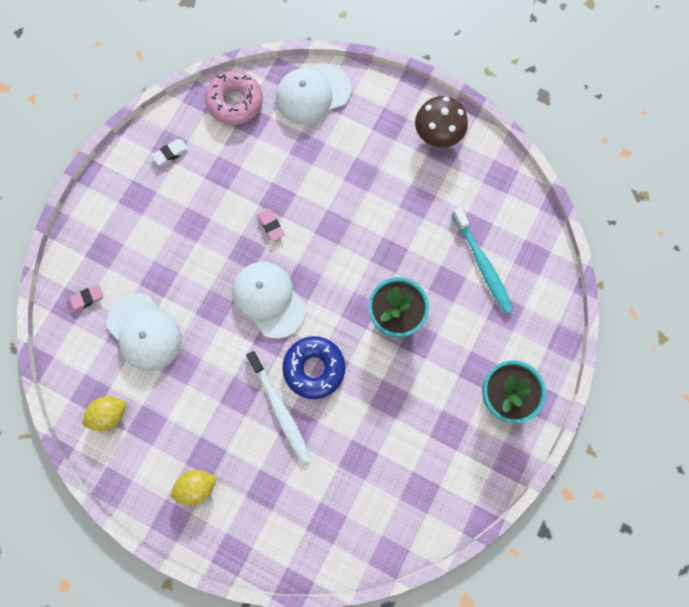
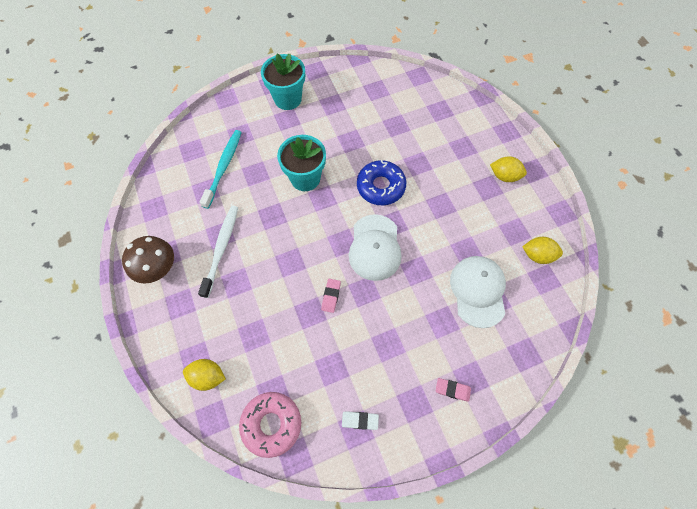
camera: 140 degrees left, 10 degrees down
(86, 299) = (508, 349): pink eraser -> pink eraser (452, 390)
(280, 409) = (421, 180): white toothbrush -> white toothbrush (221, 249)
(313, 94) = (208, 376): white cap -> yellow lemon

